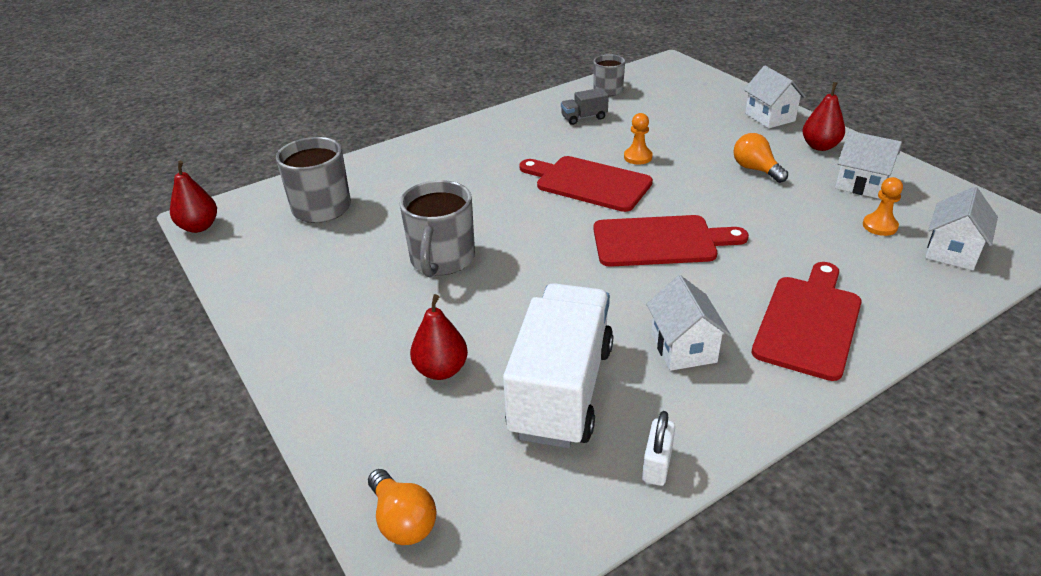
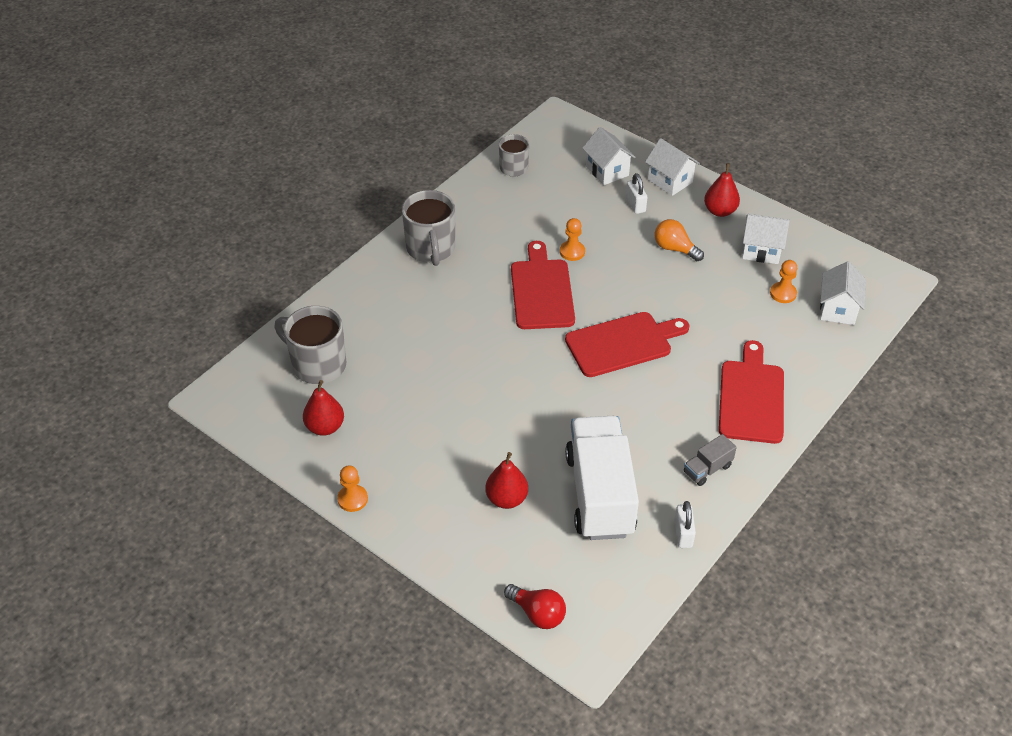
camera: 20 degrees left, 10 degrees up
(199, 227) = (219, 409): red pear -> red pear (325, 427)
(266, 333) = (352, 499): none -> orange pawn
(403, 520) = (537, 613): orange light bulb -> red light bulb
(442, 260) = (456, 399): grey mug -> grey mug (431, 249)
(584, 118) = (505, 209): grey truck -> grey truck (707, 469)
(588, 183) = (541, 291): red cutting board -> red cutting board turned 75 degrees clockwise
(683, 348) = (671, 439): white house -> white house (607, 171)
(724, 130) = (635, 205): none -> white padlock

